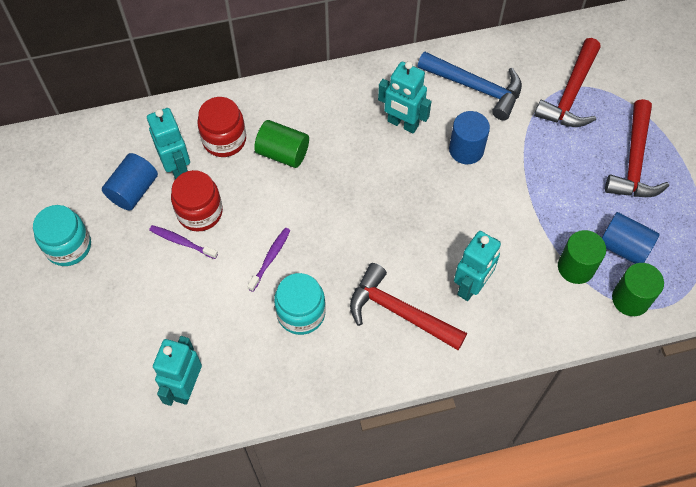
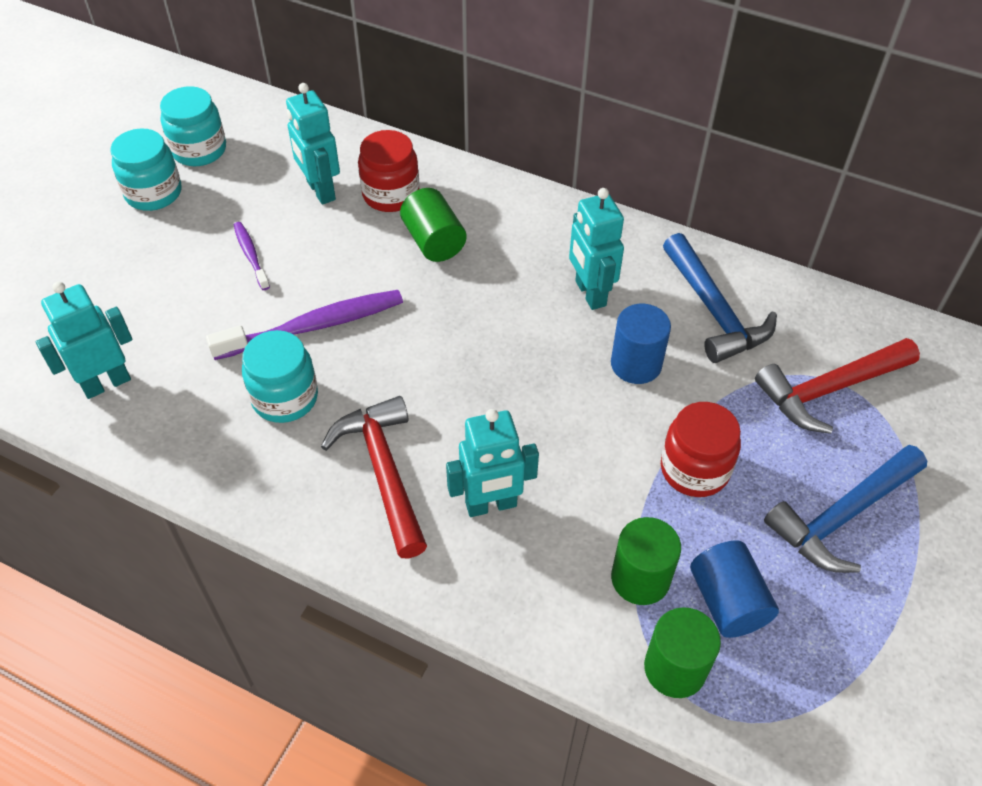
camera: 40 degrees right, 10 degrees down
(64, 195) = (199, 150): none -> turquoise jar
(133, 190) = (260, 184): blue cylinder -> none
(177, 168) = (320, 191): turquoise robot -> turquoise robot turned 135 degrees clockwise
(200, 212) = (296, 241): red jar -> red jar (694, 469)
(270, 258) = (314, 326): purple toothbrush -> purple toothbrush, size x1.91
(634, 161) = (842, 516): red hammer -> blue hammer

